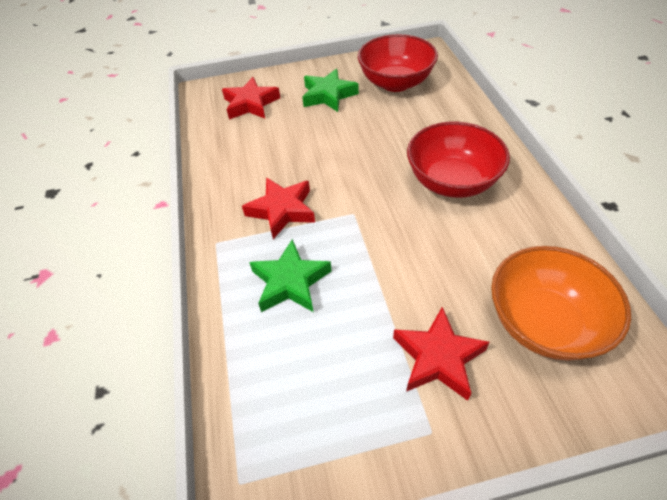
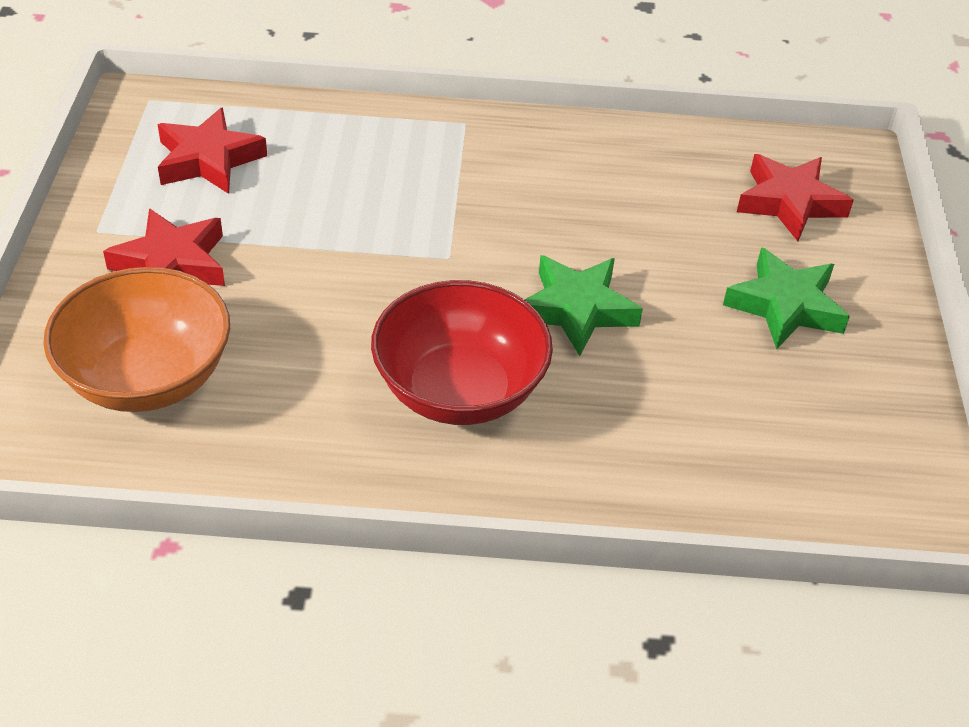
camera: 100 degrees right, 5 degrees down
(282, 210) = (493, 189): red star -> red star (208, 159)
(290, 282) = (359, 173): green star -> green star (577, 310)
(395, 83) = (800, 417): red bowl -> none

